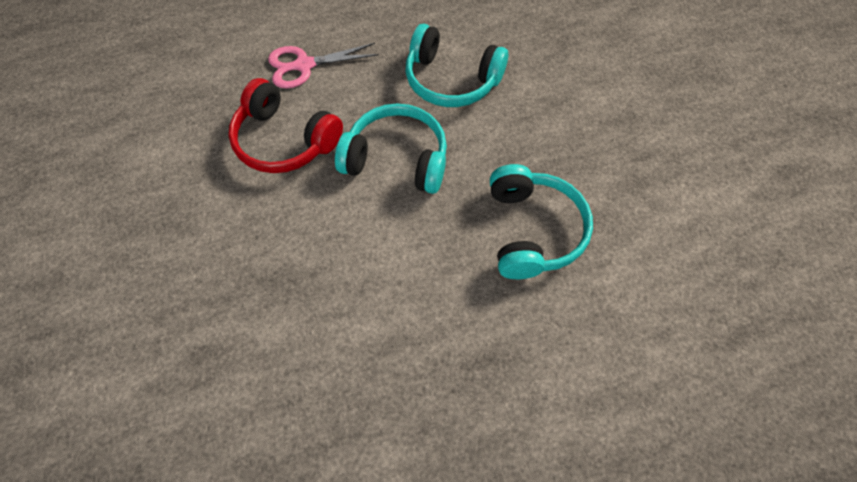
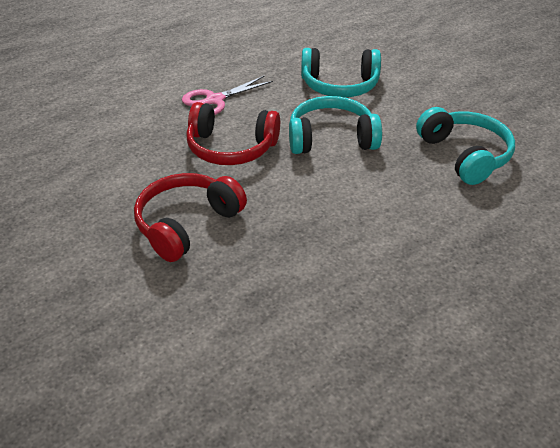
camera: 20 degrees left, 20 degrees down
(187, 234) = (187, 224): none -> red headphones

